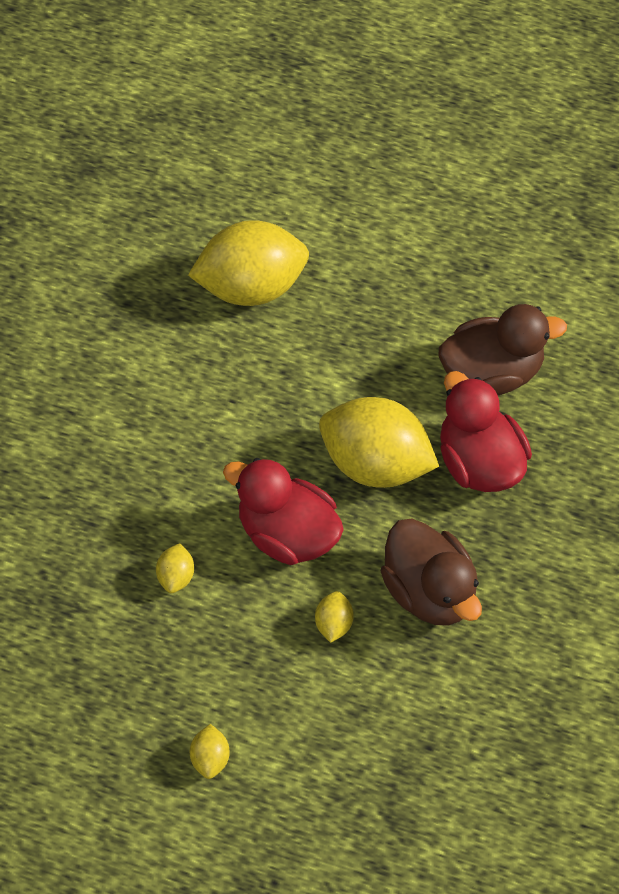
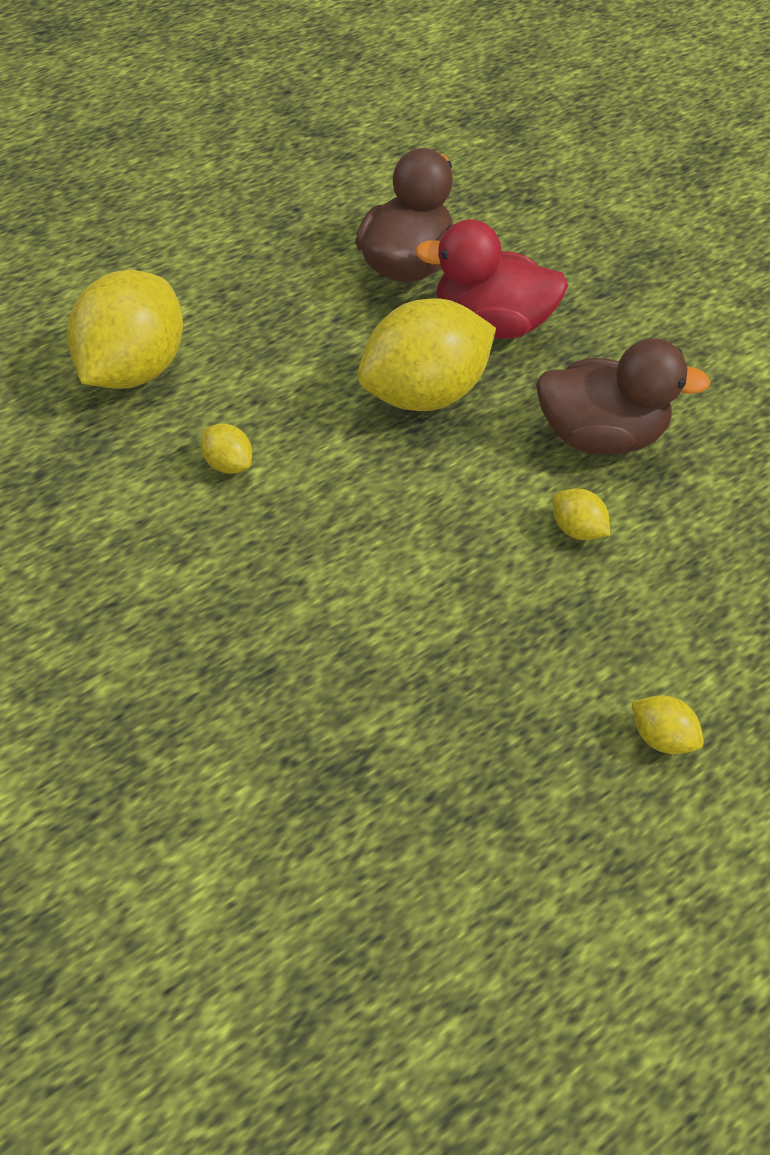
camera: 55 degrees left, 5 degrees down
(176, 576) = (406, 630): yellow lemon -> yellow lemon (228, 463)
(287, 533) = (440, 504): red duck -> none

